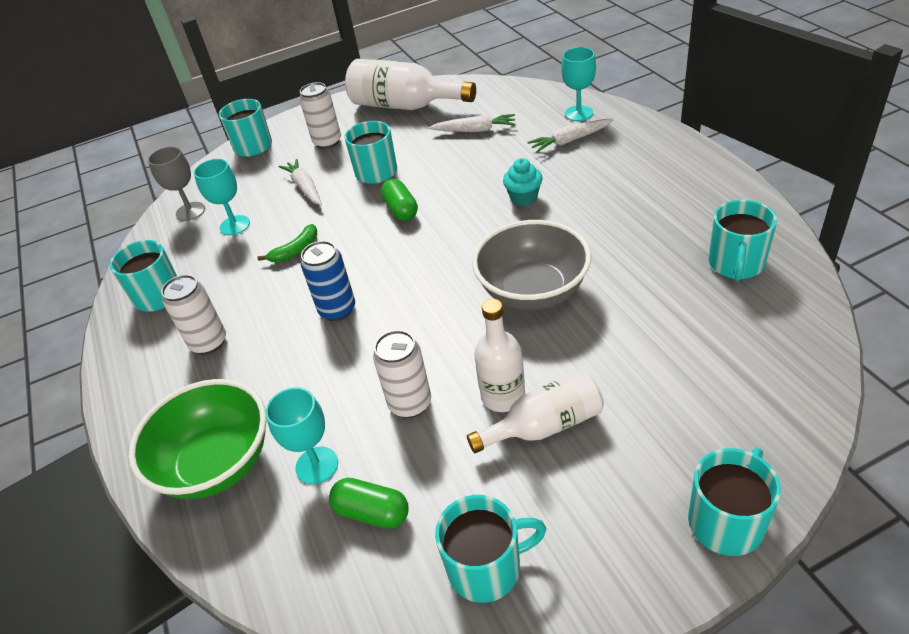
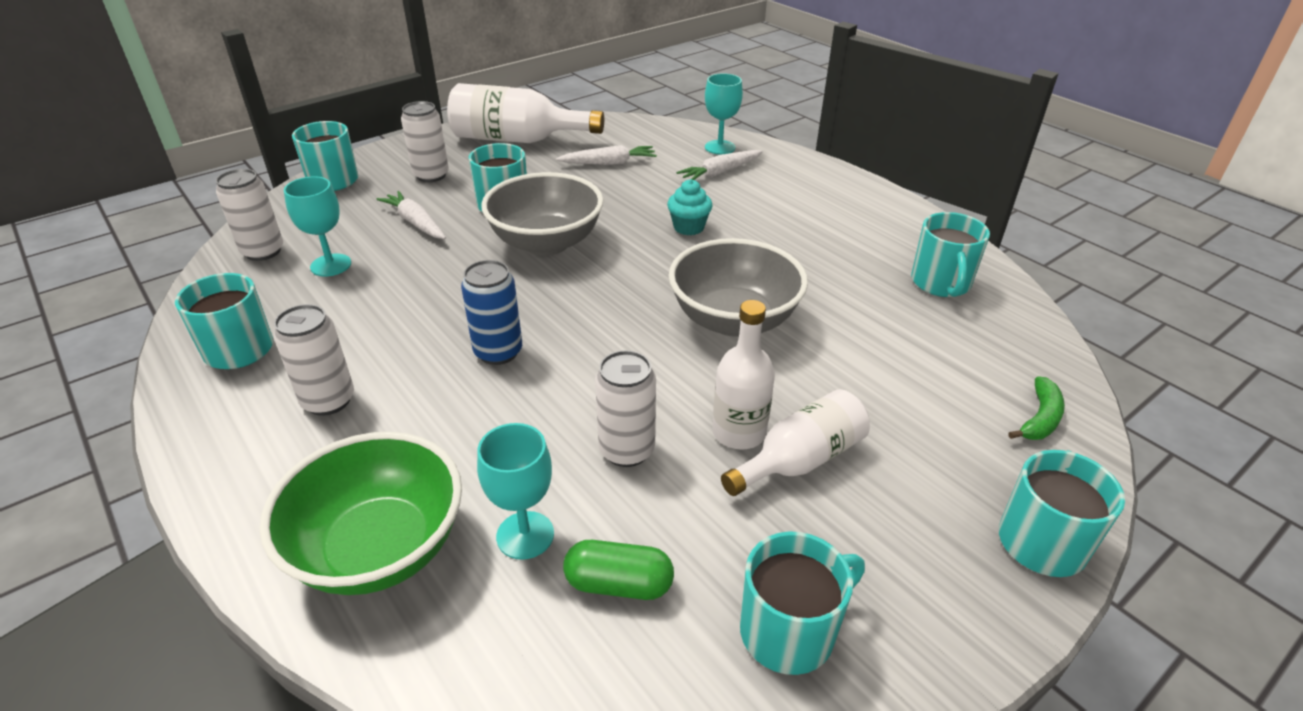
camera: 20 degrees left, 5 degrees down
(190, 211) = (263, 251): grey goblet -> white can
(295, 250) = (422, 290): green banana -> green banana (1039, 418)
(401, 210) = (546, 243): green capsule -> grey bowl

